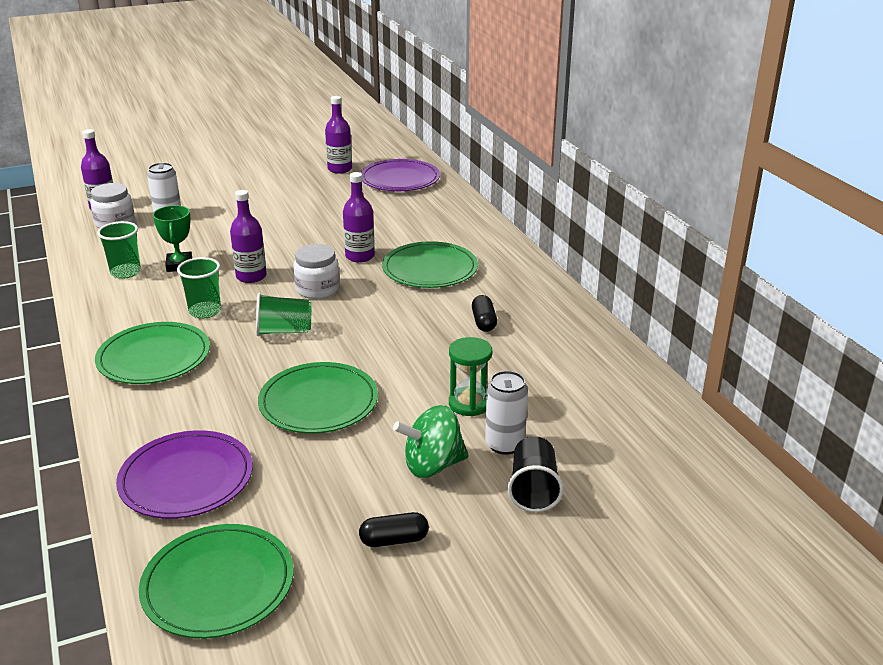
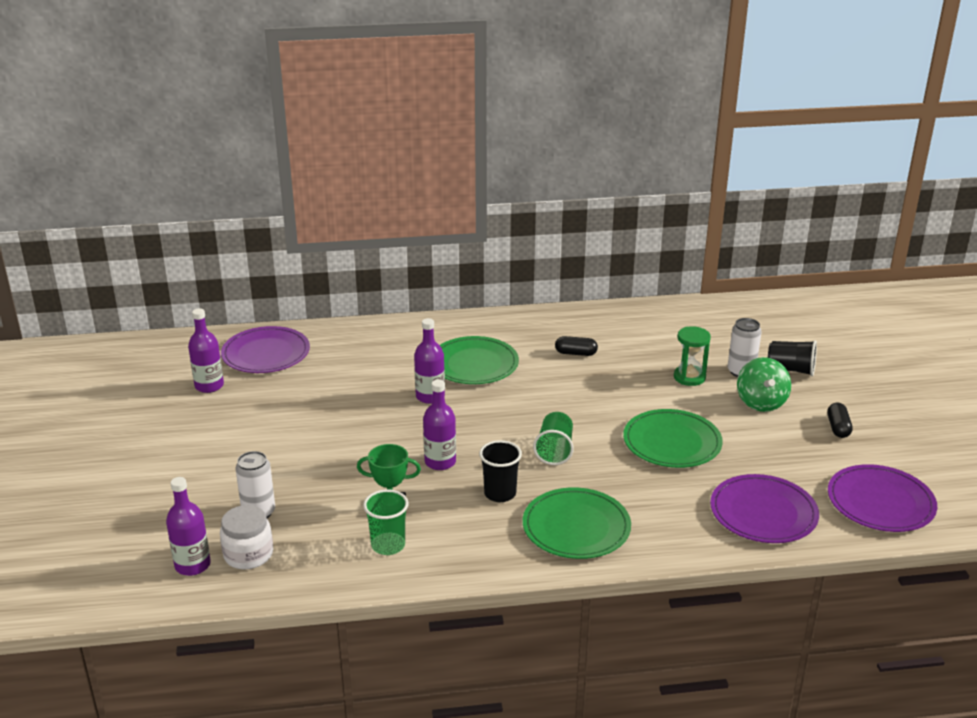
camera: 75 degrees left, 0 degrees up
(205, 311) = (500, 493): green cup -> black cup
(218, 584) = (880, 502): green plate -> purple plate
(317, 289) = (484, 426): white jar -> none

